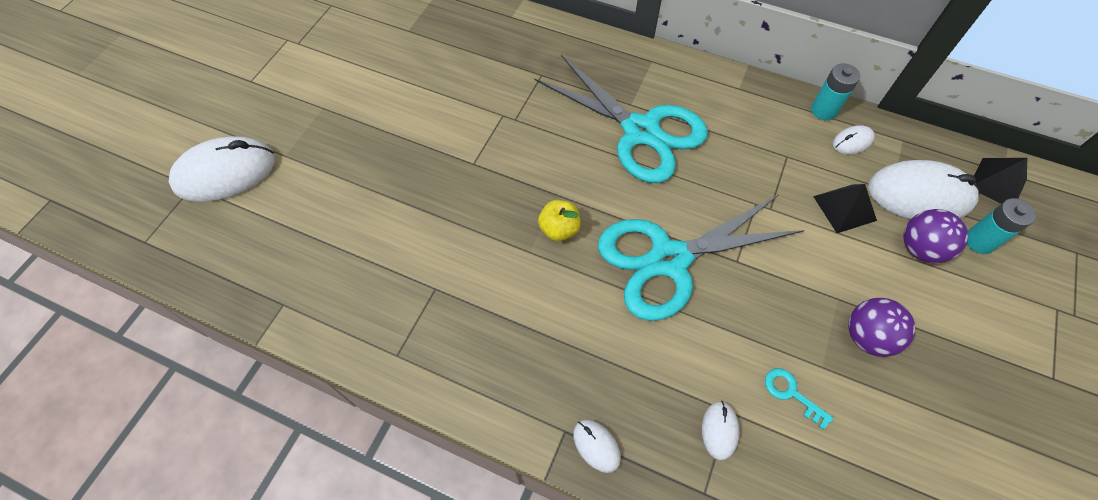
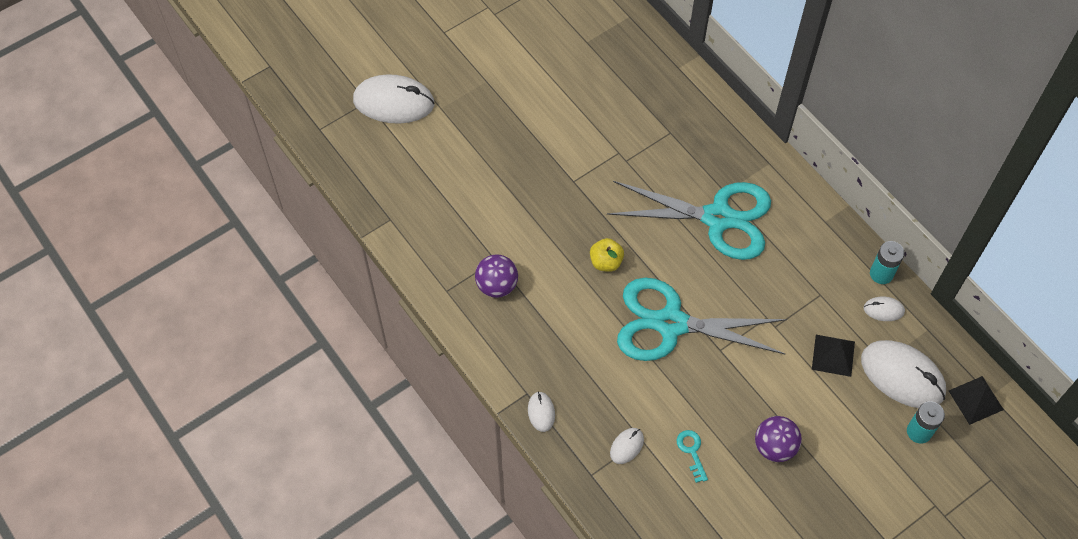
camera: 30 degrees right, 0 degrees up
(640, 131) = (717, 218): turquoise scissors -> turquoise scissors turned 60 degrees counterclockwise
(920, 249) = (867, 412): purple ball -> purple ball (497, 285)

